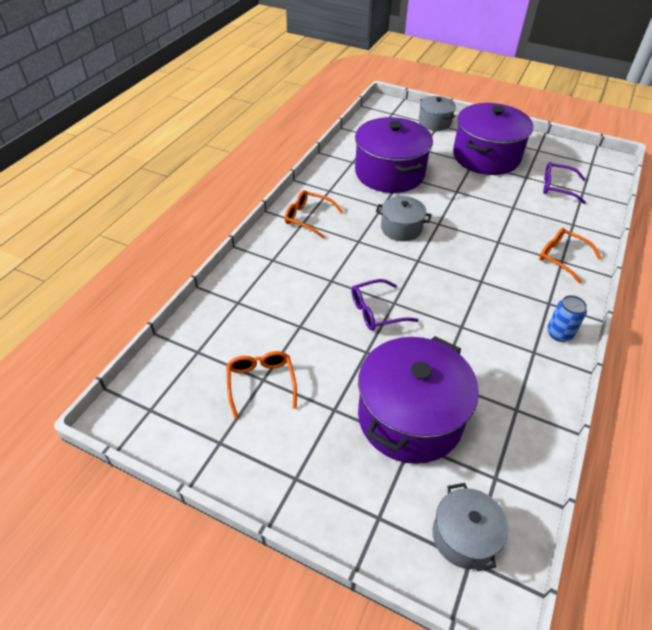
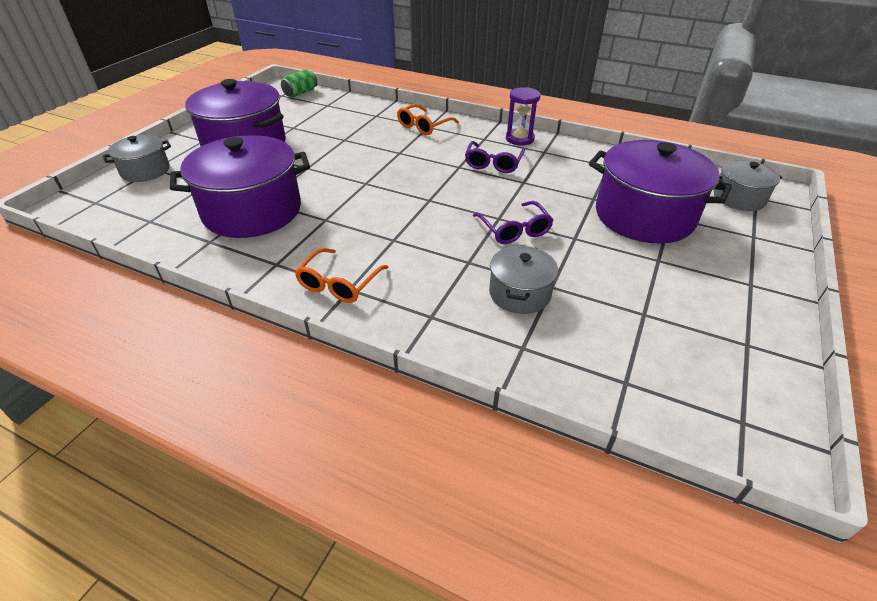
camera: 90 degrees left, 5 degrees down
(261, 383) = (650, 315): orange glasses -> none
(401, 228) = (371, 208): grey pot -> grey pot (519, 293)
(557, 187) = (316, 115): purple glasses -> purple glasses (493, 163)
(559, 333) = (519, 139): blue can -> purple hourglass
(603, 173) = (300, 93): none -> green can

